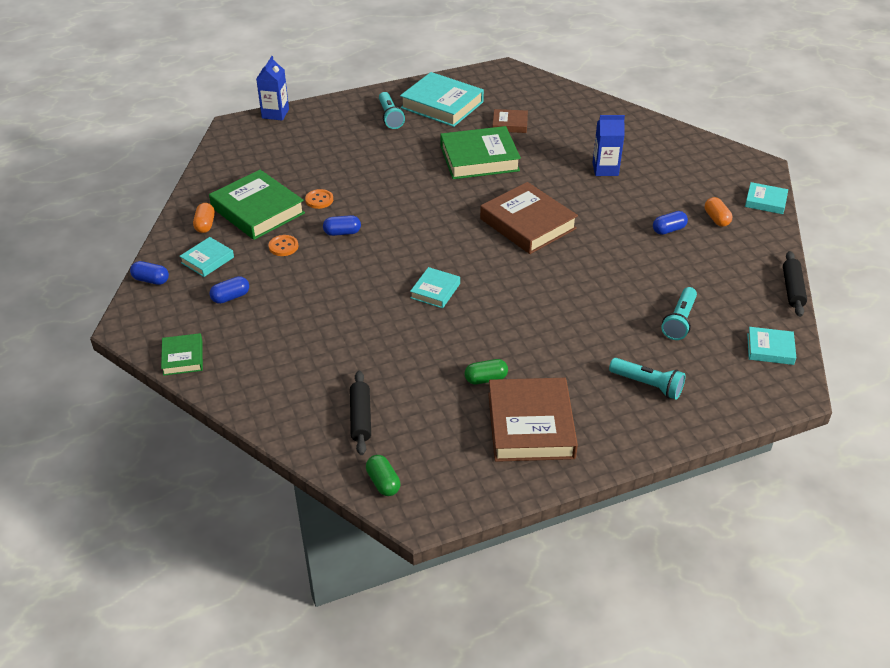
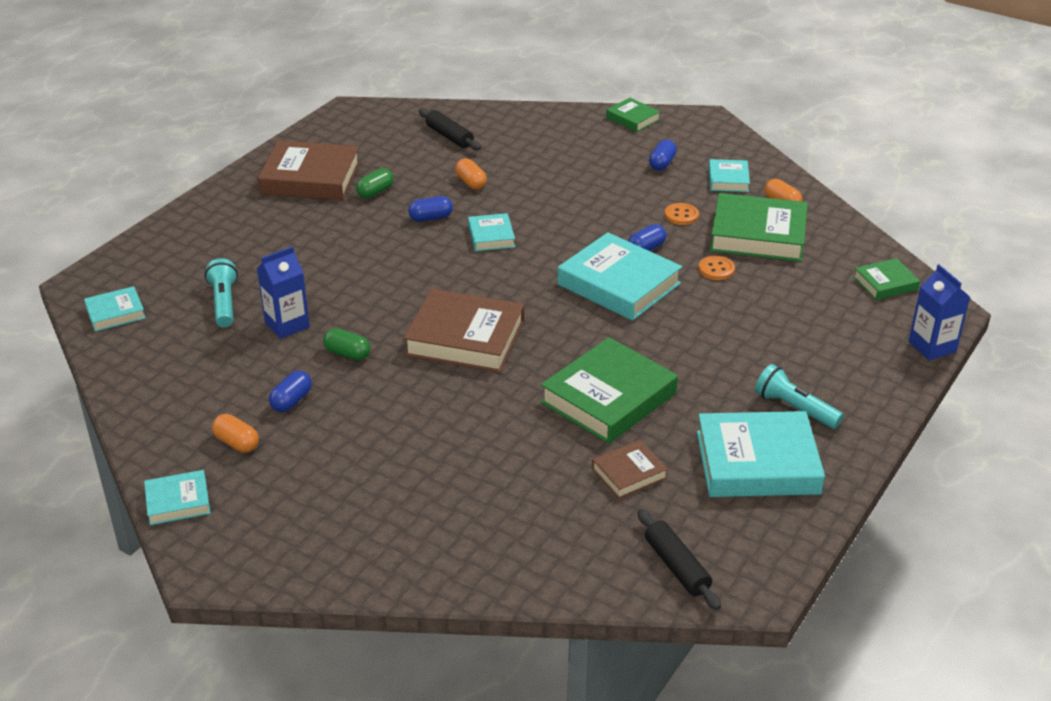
camera: 145 degrees right, 5 degrees down
(151, 280) = (746, 149): blue capsule -> blue capsule (431, 218)
(238, 151) = (885, 283): none -> green book
(383, 482) = (392, 114): green capsule -> green capsule (347, 354)
(392, 217) = (619, 284): none -> turquoise book
(398, 351) = (471, 183): none -> orange capsule
(530, 425) = (310, 178): brown book -> brown book turned 45 degrees counterclockwise
(605, 169) = (432, 456): blue carton -> blue carton (287, 325)
(647, 385) = (226, 239): turquoise flashlight -> none
(792, 289) = (106, 386): black rolling pin -> black rolling pin (676, 566)

